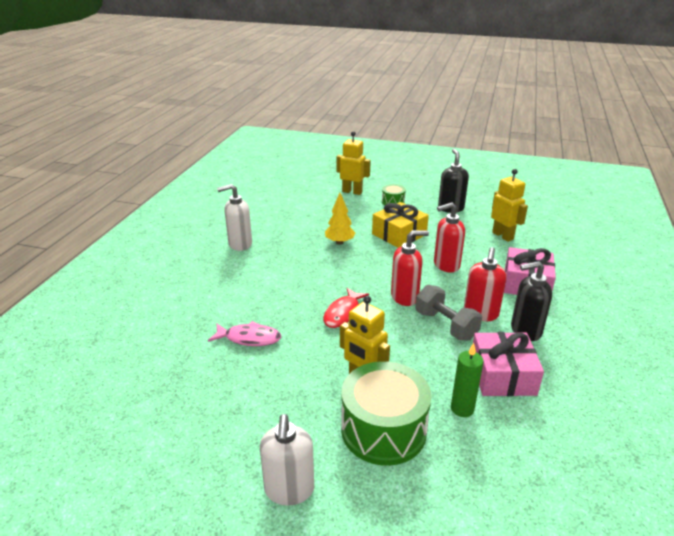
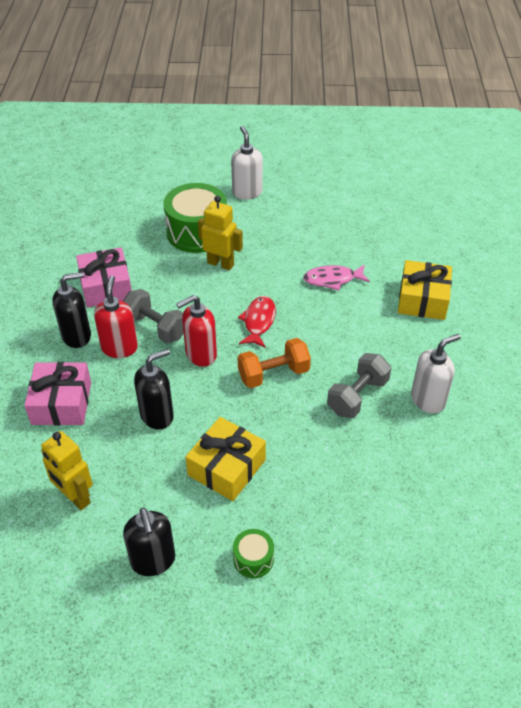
camera: 165 degrees right, 15 degrees up
(179, 305) = (422, 299): none -> yellow gift
(289, 253) = (357, 396): none -> grey dumbbell
(339, 242) = (303, 431): yellow tree -> none
(346, 275) = (273, 374): none -> orange dumbbell
(352, 192) = (333, 579): yellow robot -> none
(446, 265) = (157, 415): red soap dispenser -> black soap dispenser
(462, 409) = (141, 255): green candle -> none

